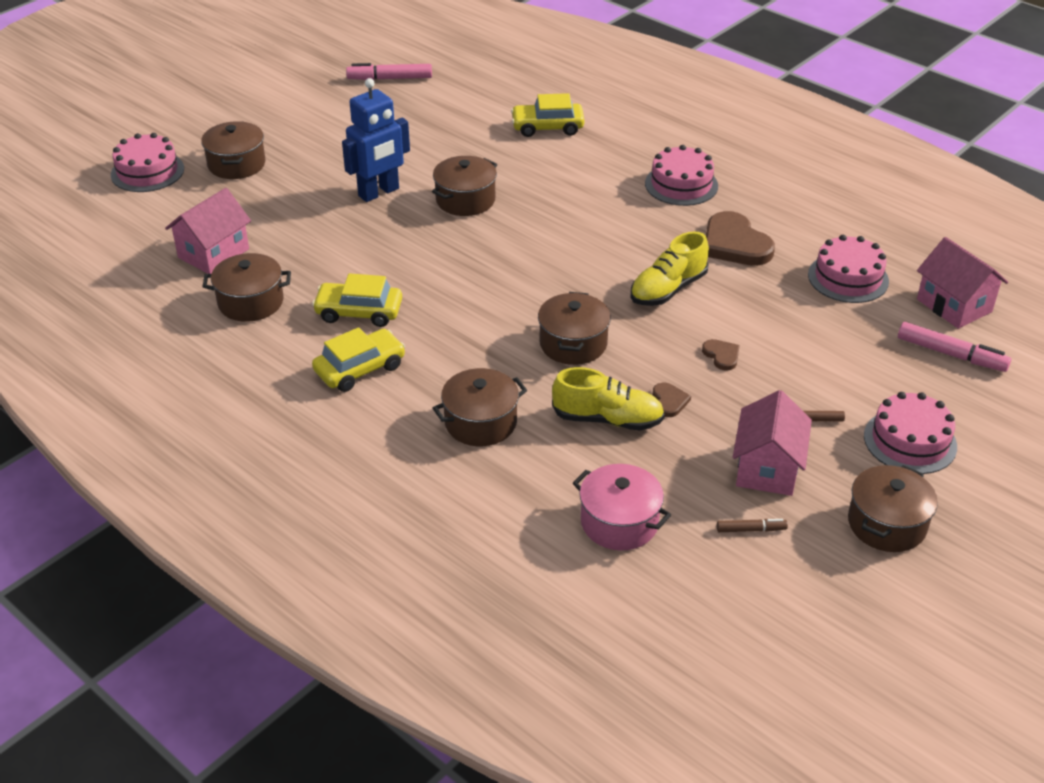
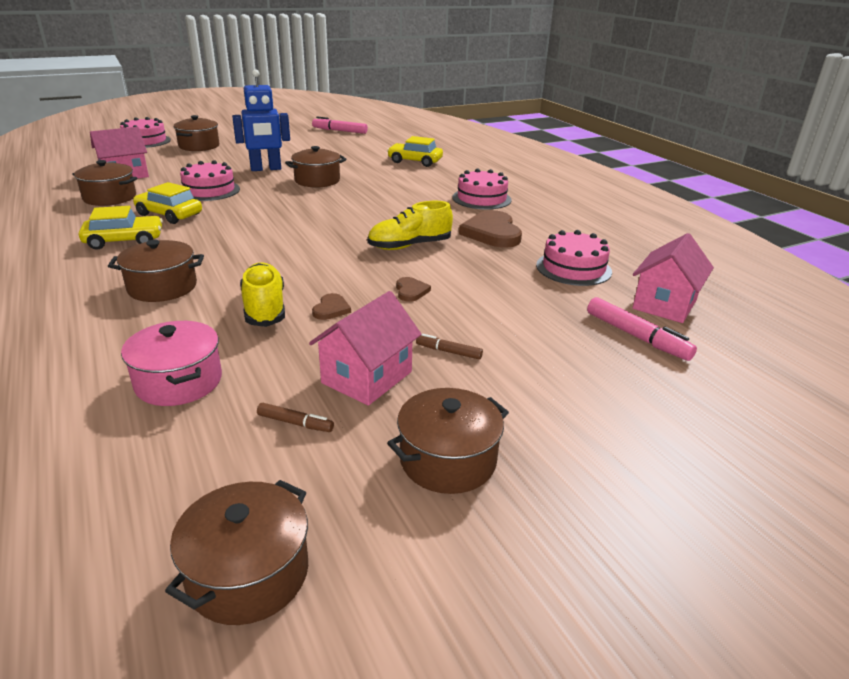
camera: 20 degrees right, 10 degrees down
(573, 344) = (297, 259): brown pot -> brown pot (248, 573)
(607, 419) = (264, 308): yellow shoe -> yellow shoe turned 135 degrees counterclockwise
(910, 441) = (538, 392): pink cake -> pink cake (209, 190)
(954, 305) = (664, 304): pink house -> pink house turned 45 degrees clockwise

